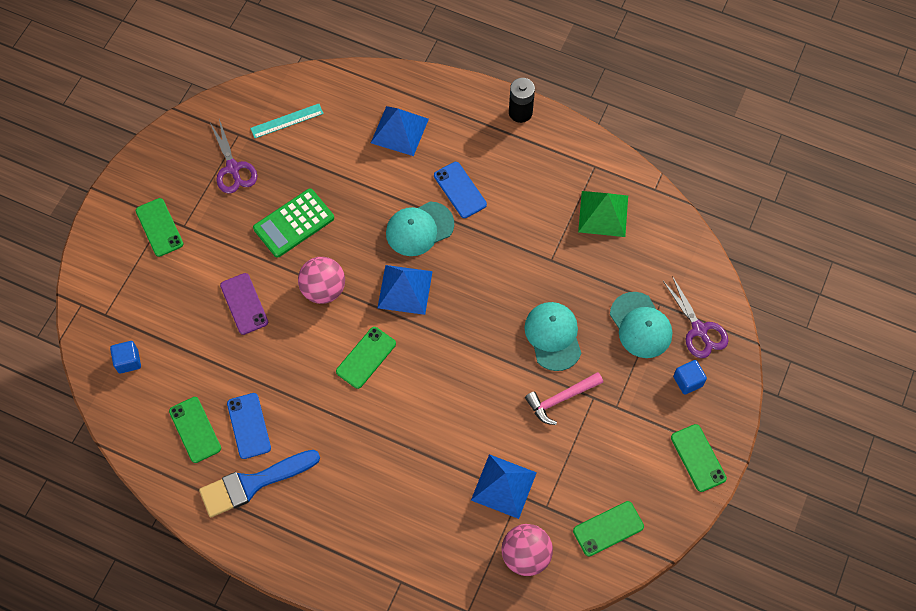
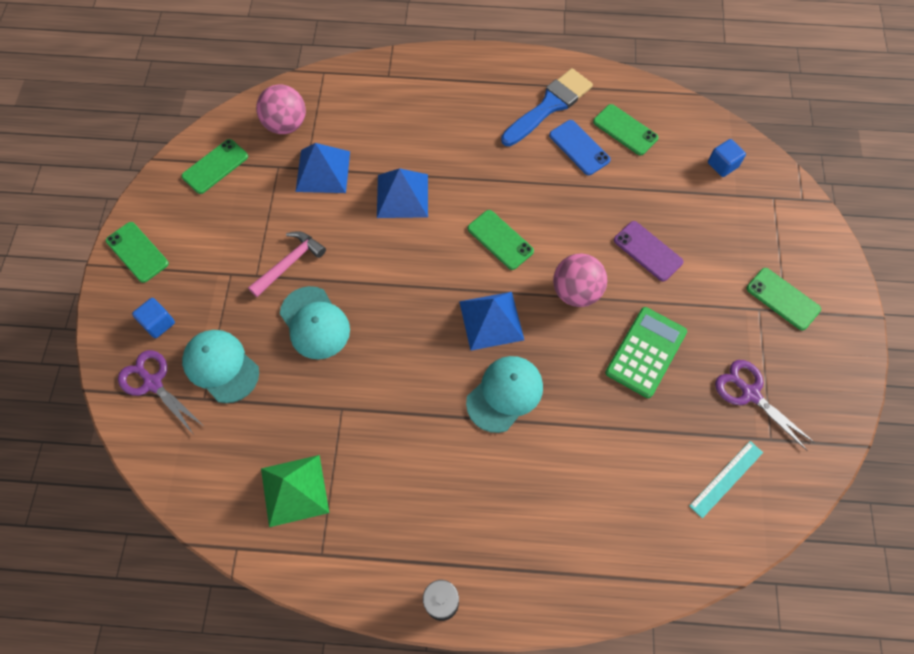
camera: 160 degrees right, 0 degrees up
(366, 357) = (500, 240): green phone -> green phone turned 60 degrees counterclockwise
(399, 130) = (584, 516): blue pyramid -> blue pyramid (402, 196)
(460, 190) = (478, 460): blue phone -> none

